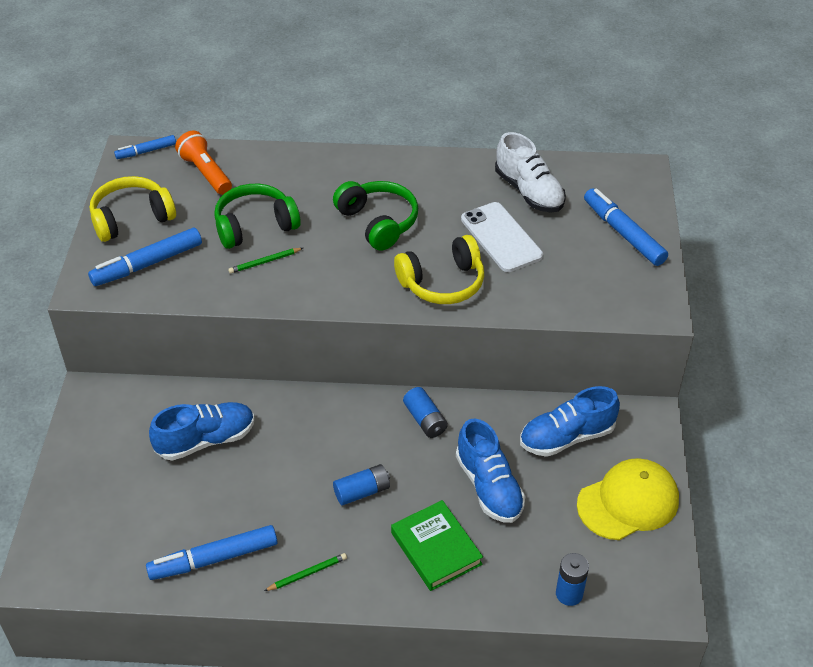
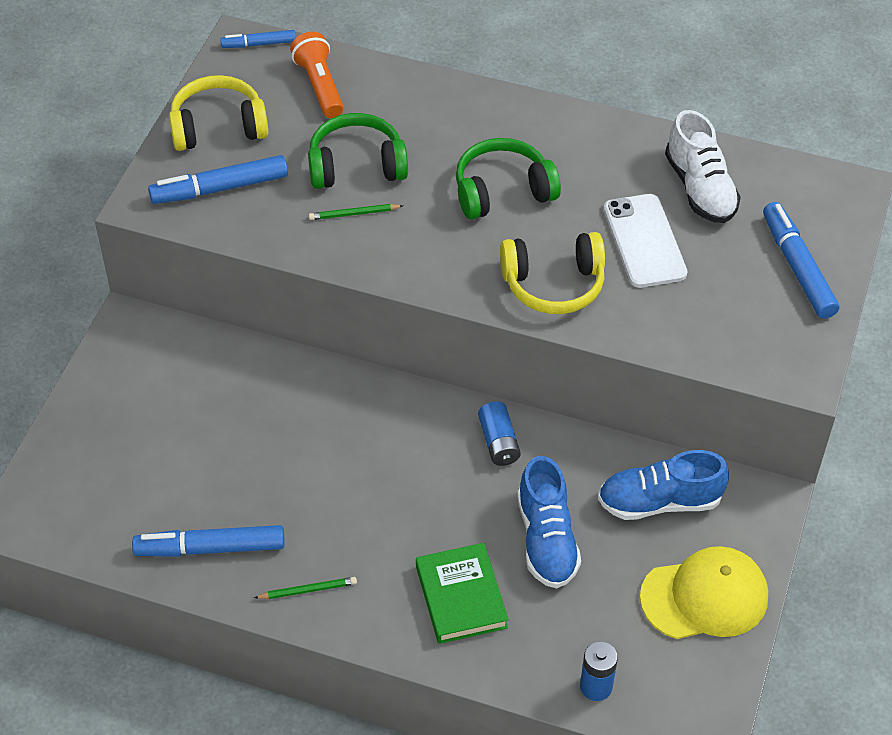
camera: 15 degrees right, 5 degrees up
(206, 440) = (241, 409): blue shoe -> none
(362, 491) = (398, 510): blue battery -> none
(378, 222) = (502, 191): green headphones -> green headphones turned 90 degrees counterclockwise

